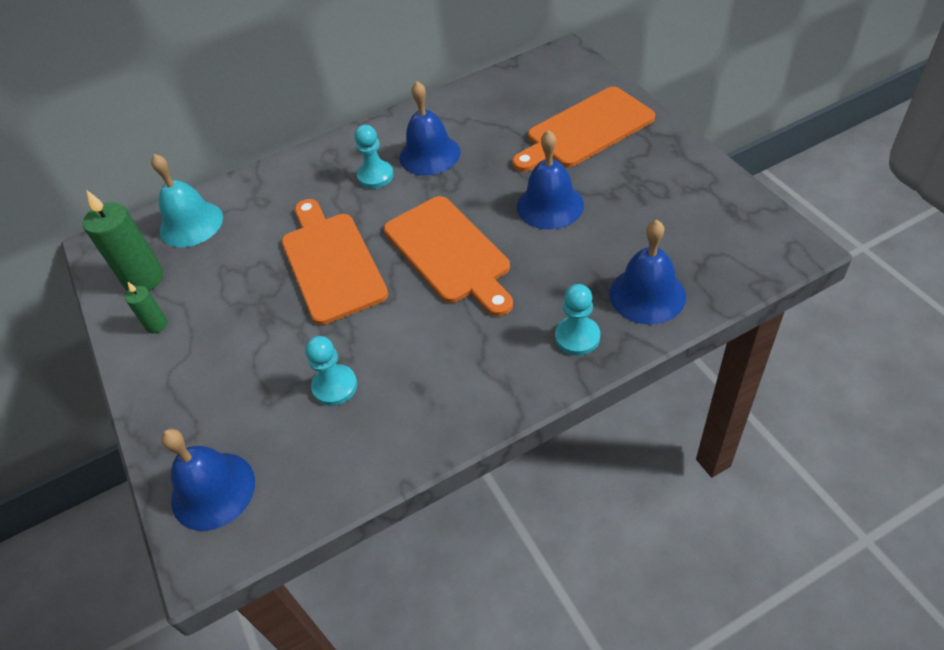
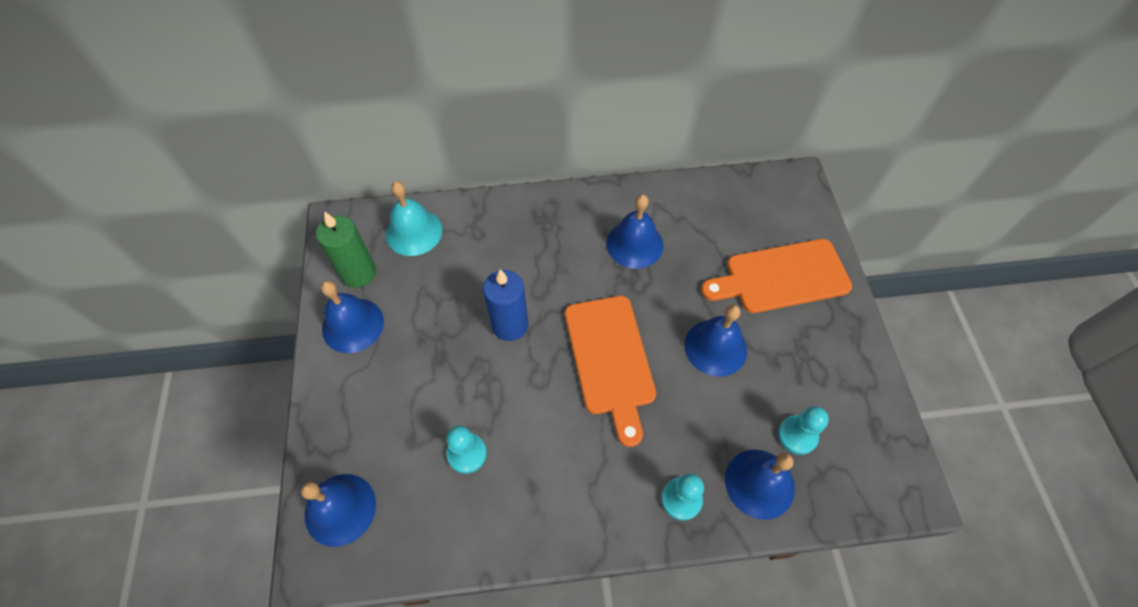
camera: 15 degrees right, 10 degrees up
(156, 325) = (353, 325): green candle -> blue bell
(331, 263) = (510, 325): orange cutting board -> blue candle
(375, 176) = (580, 247): turquoise pawn -> turquoise pawn (797, 435)

